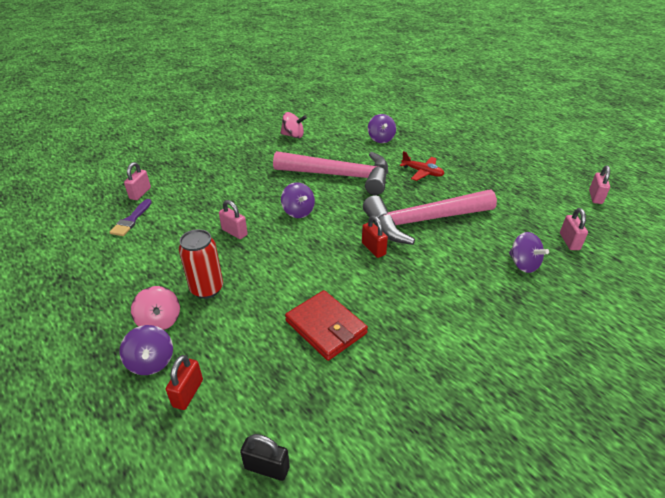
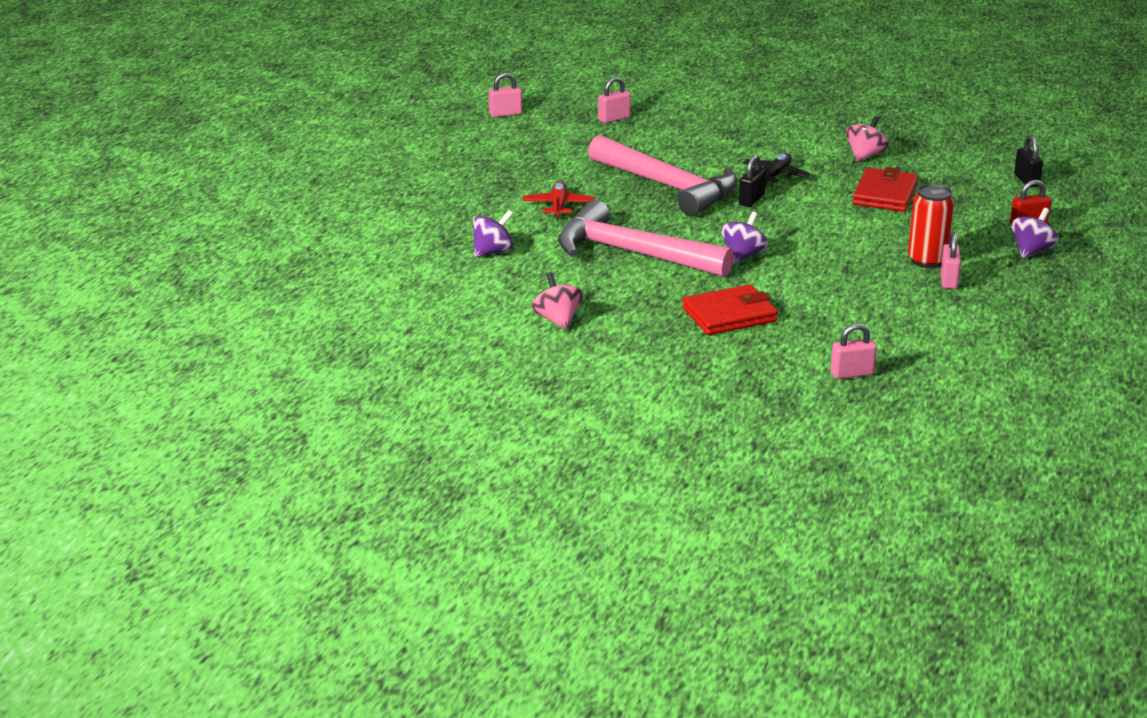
camera: 120 degrees left, 10 degrees down
(131, 220) = (904, 352): purple brush -> none
(160, 321) = (994, 266): pink spinning top -> pink spinning top (865, 155)
(234, 232) = (830, 279): pink padlock -> pink padlock (948, 281)
(240, 181) = (729, 315): none -> red wallet
(340, 176) = (631, 253): pink hammer -> pink hammer turned 45 degrees counterclockwise
(373, 249) = (751, 200): red padlock -> black padlock
(407, 280) = (775, 175): none -> black plane
(523, 264) = (680, 133): purple spinning top -> none

